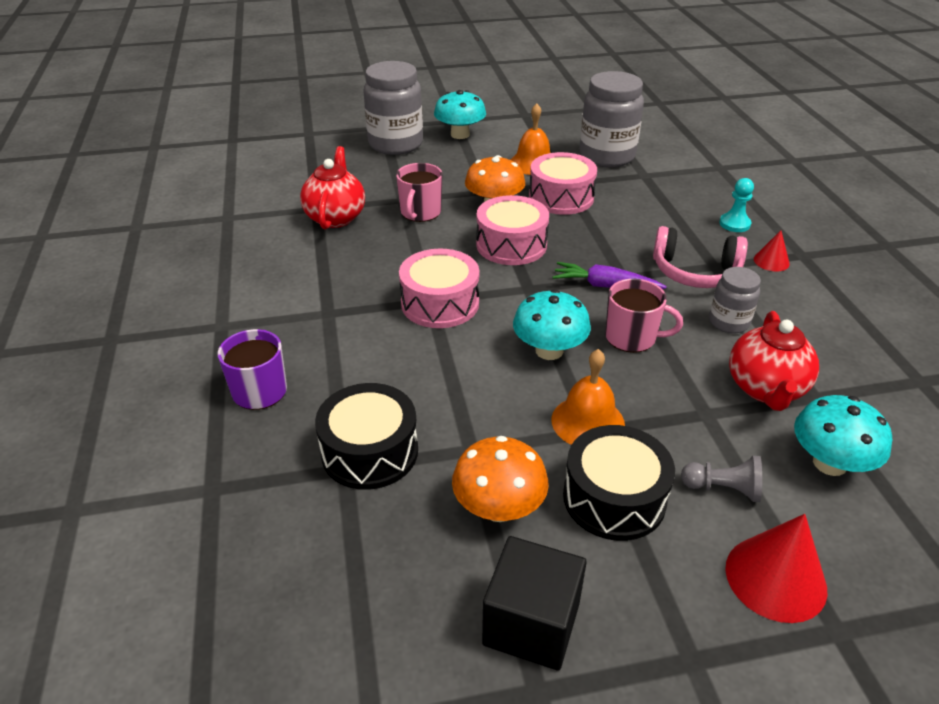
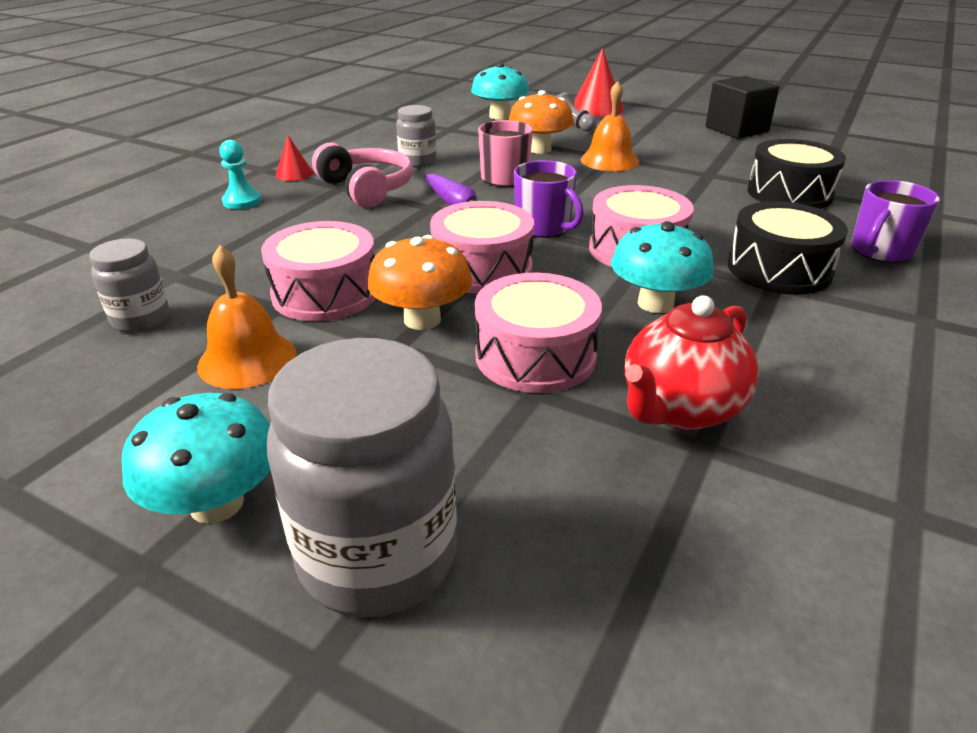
camera: 140 degrees left, 5 degrees down
(420, 212) = (535, 356): pink mug -> pink drum
(499, 508) = (715, 154): orange mushroom -> orange mushroom (539, 149)
(523, 295) = (544, 227): none -> purple mug
(549, 350) = (581, 192): turquoise mushroom -> turquoise mushroom (655, 303)
(607, 156) = (141, 320): grey jar -> grey jar, size x0.54
(614, 498) = (639, 139): black drum -> black drum (779, 269)
(765, 389) = (470, 138): red teapot -> none

